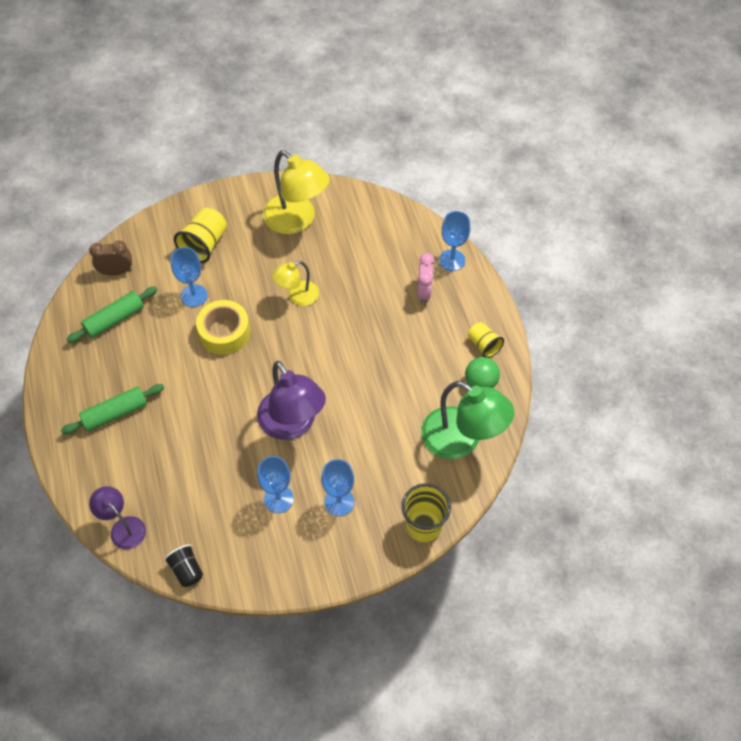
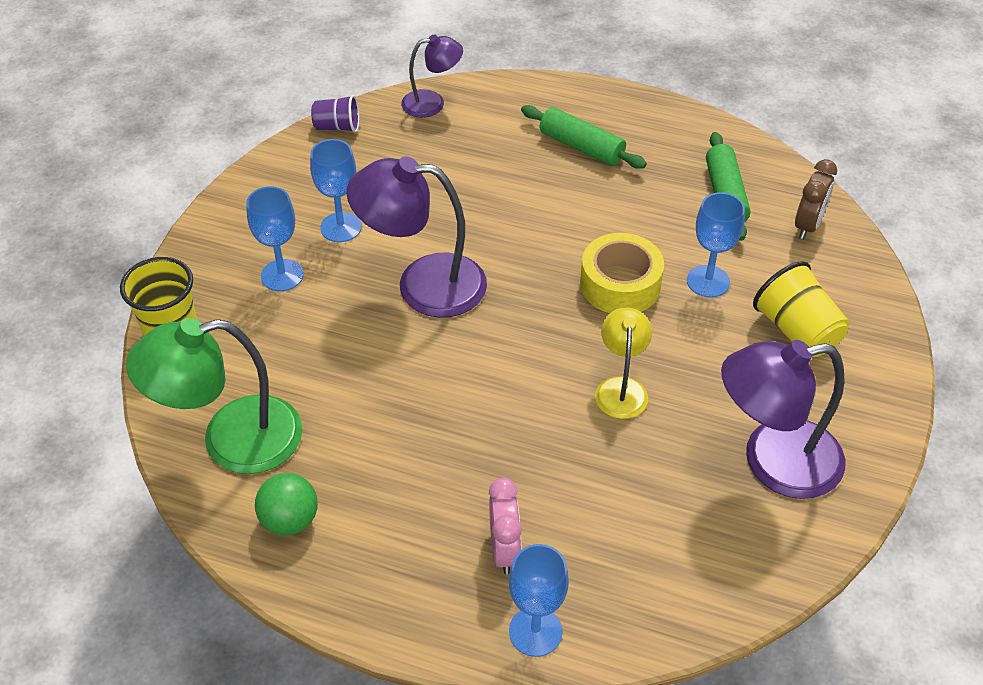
camera: 125 degrees right, 10 degrees down
(115, 413) = (581, 147): green rolling pin -> green rolling pin turned 60 degrees counterclockwise
(187, 570) = (337, 127): black cup -> purple cup
(297, 221) = (773, 462): yellow lamp -> purple lamp
(424, 292) = (504, 550): pink clock -> pink clock turned 135 degrees counterclockwise
(483, 345) = (344, 567): yellow cup -> none

